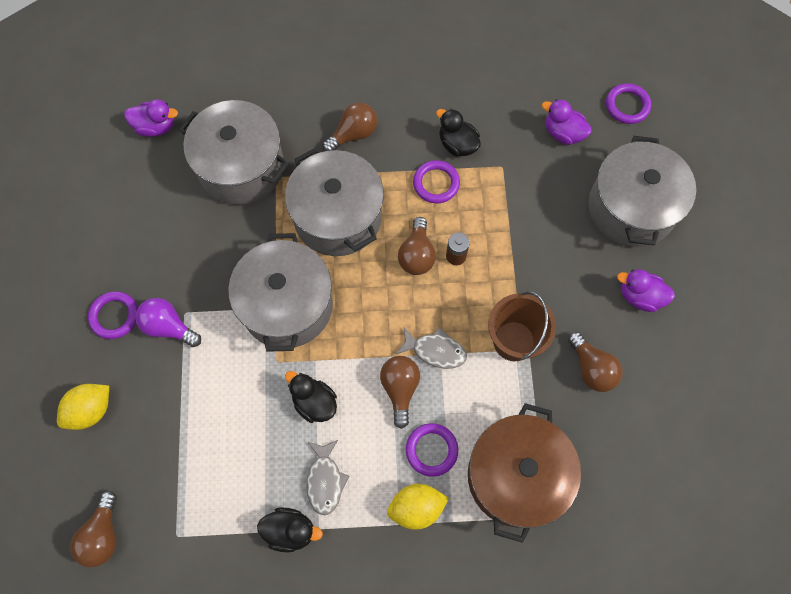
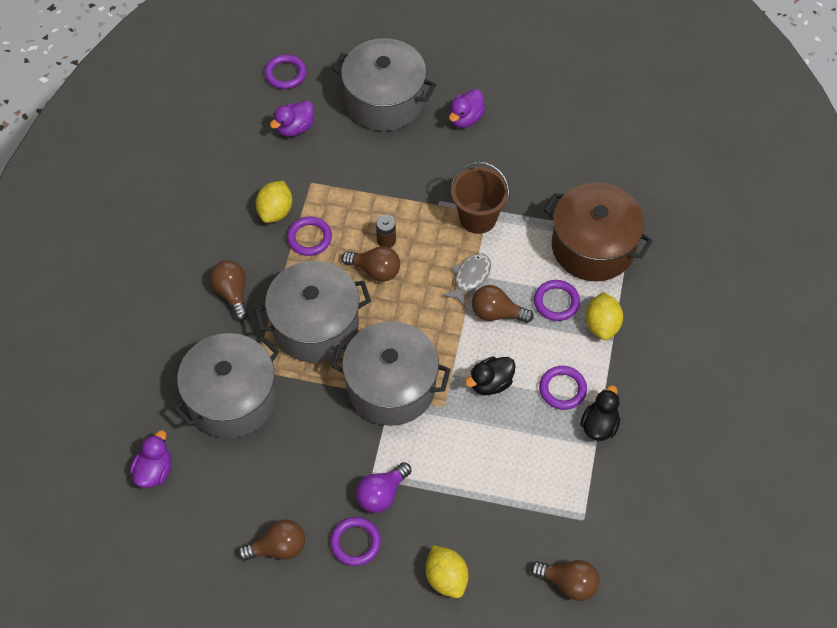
camera: 75 degrees left, 10 degrees down
(325, 480) = (562, 389): grey fish -> purple ring
(457, 144) = (275, 211): black duck -> yellow lemon
(591, 368) = (517, 170): brown light bulb -> brown light bulb (278, 548)

